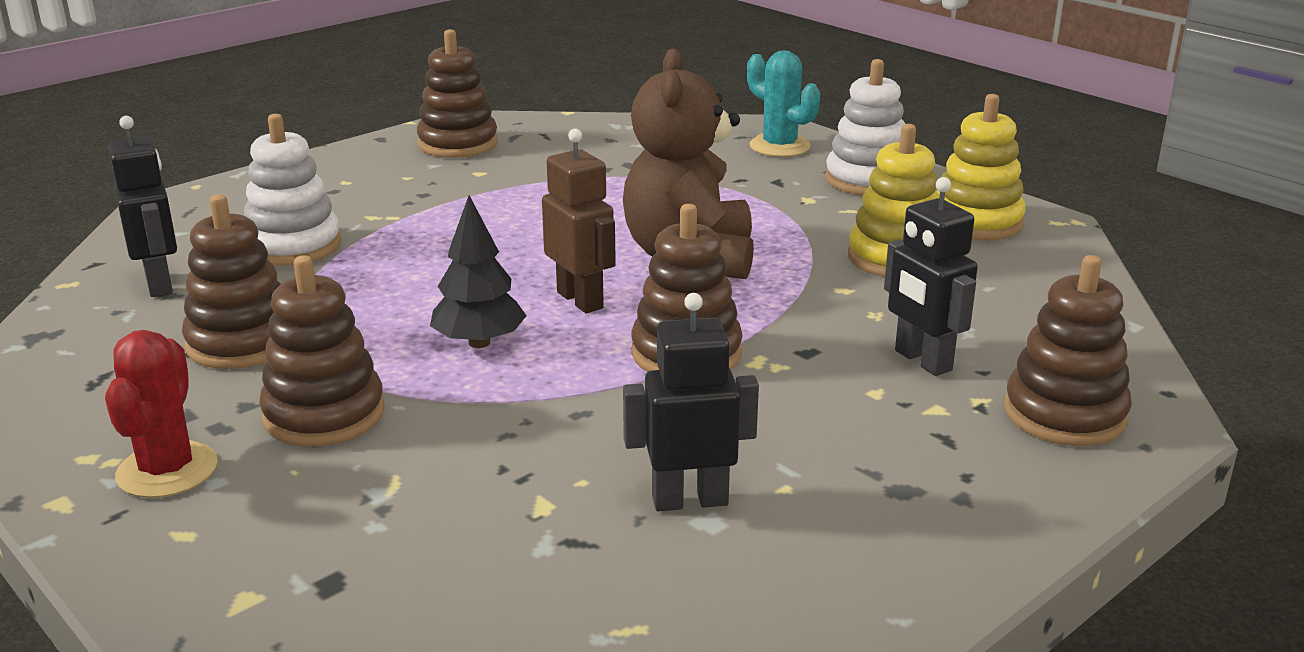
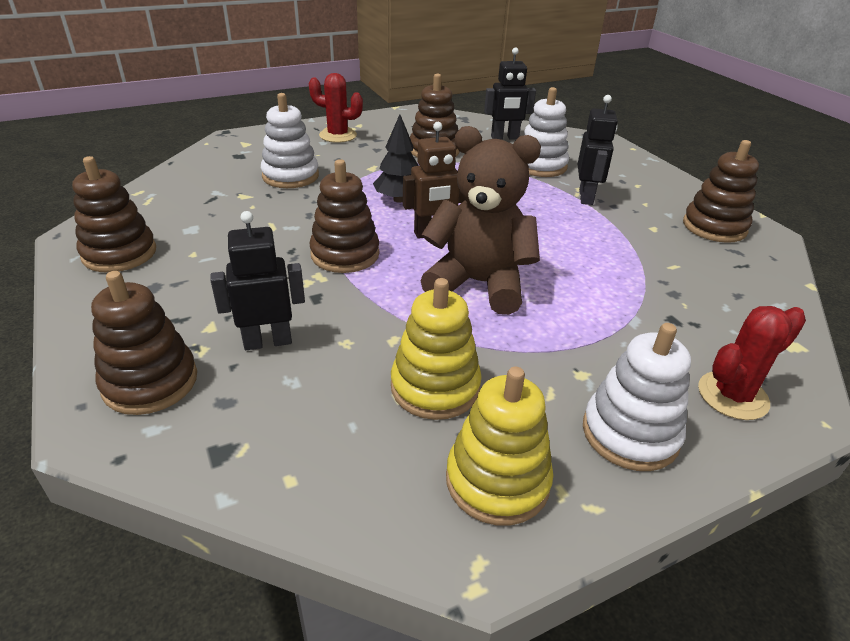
camera: 105 degrees right, 10 degrees up
(324, 414) = (356, 162): brown stacking toy -> brown stacking toy (119, 253)
(425, 474) = (290, 176): none -> white stacking toy
(689, 500) = (210, 227): black robot -> black robot (586, 197)
(779, 146) = (732, 396): turquoise cactus -> red cactus

